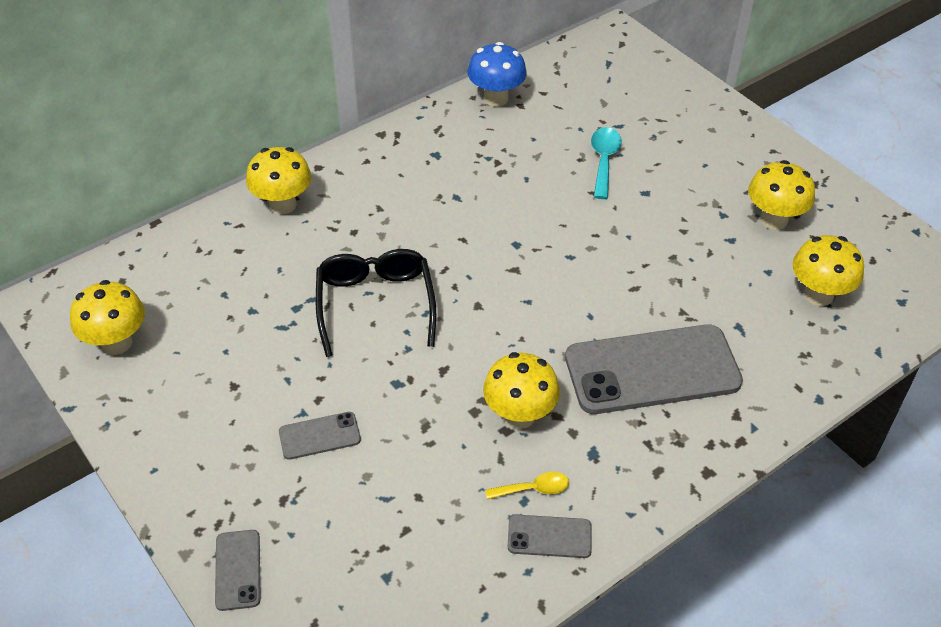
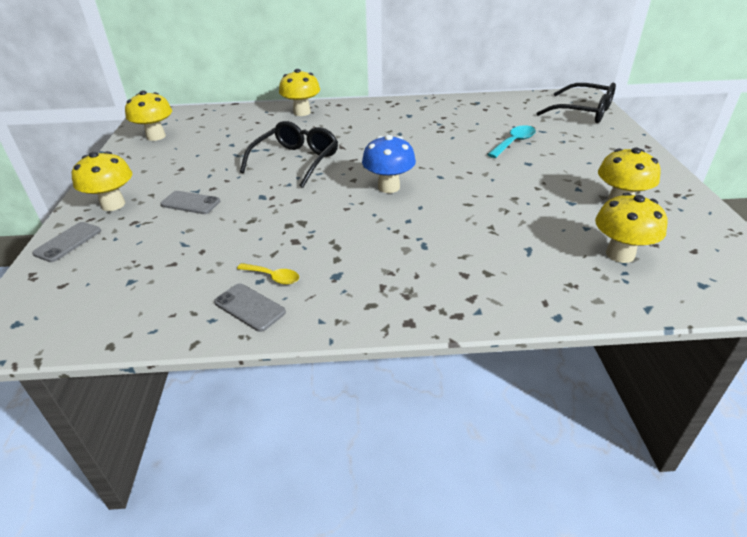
camera: 35 degrees right, 10 degrees down
(496, 98) = (472, 103): blue mushroom -> blue mushroom (388, 187)
(519, 415) = (313, 237): yellow mushroom -> yellow mushroom (113, 204)
(639, 70) = (584, 112): none -> black glasses
(652, 370) = (432, 248): grey phone -> none

